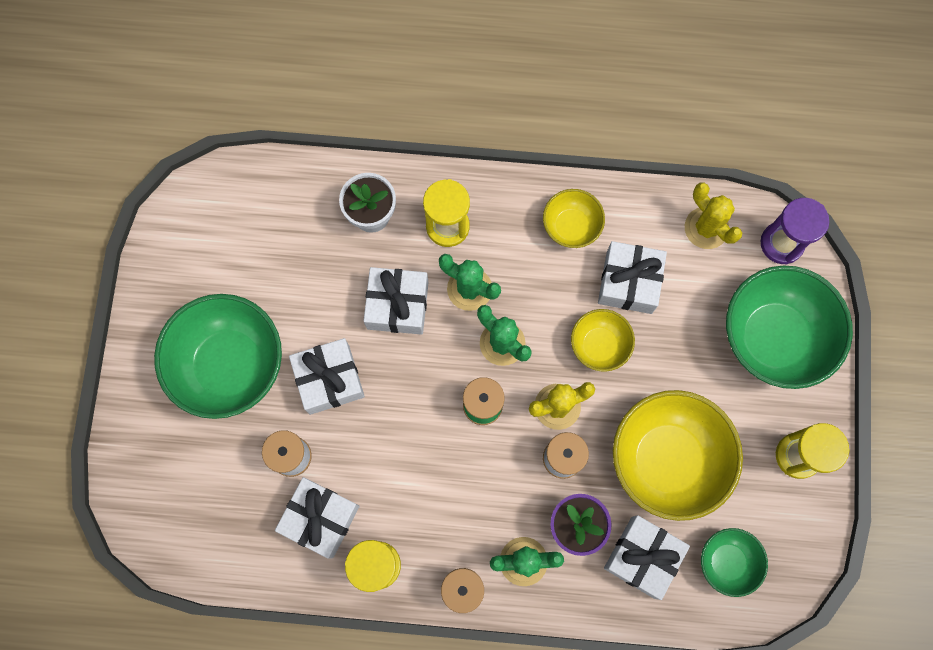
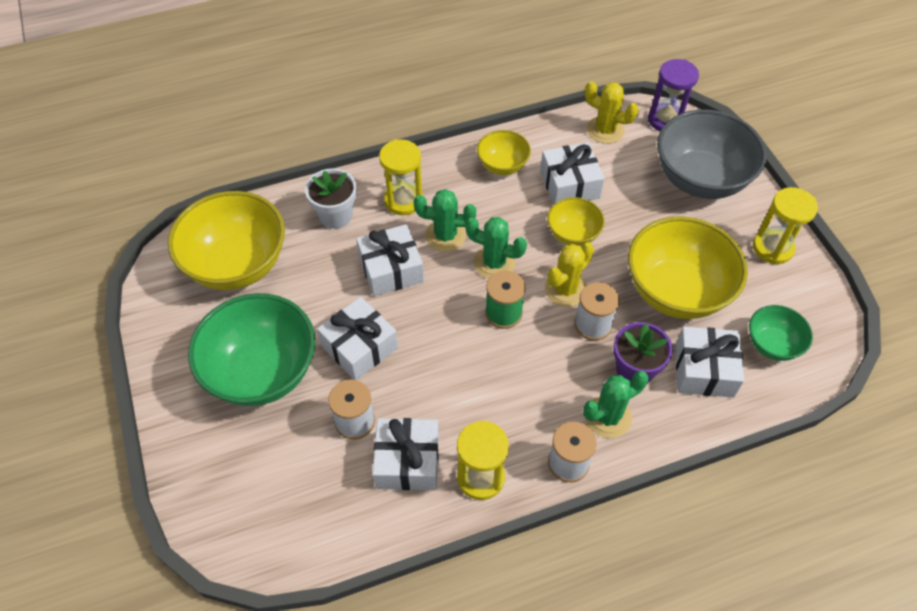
camera: 25 degrees left, 20 degrees down
(253, 232) = (237, 264): none -> yellow bowl
(773, 337) = (700, 179): green bowl -> grey bowl

